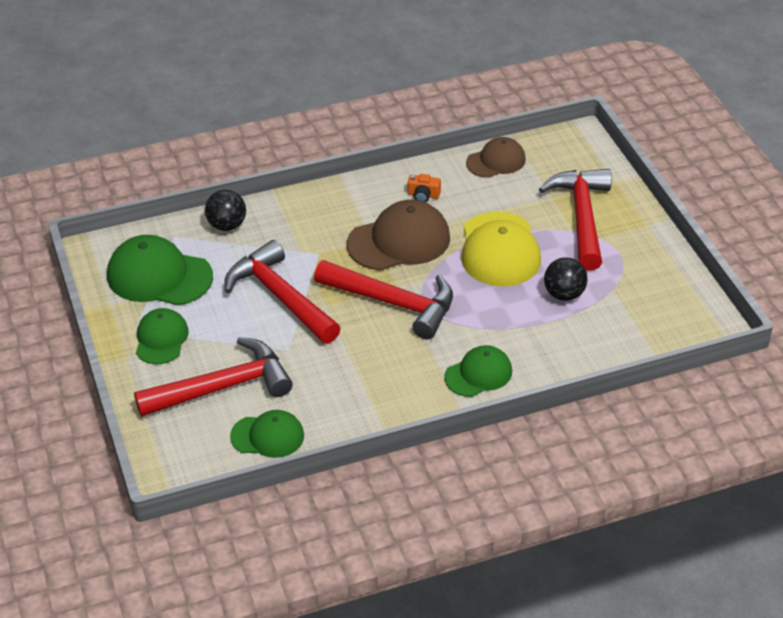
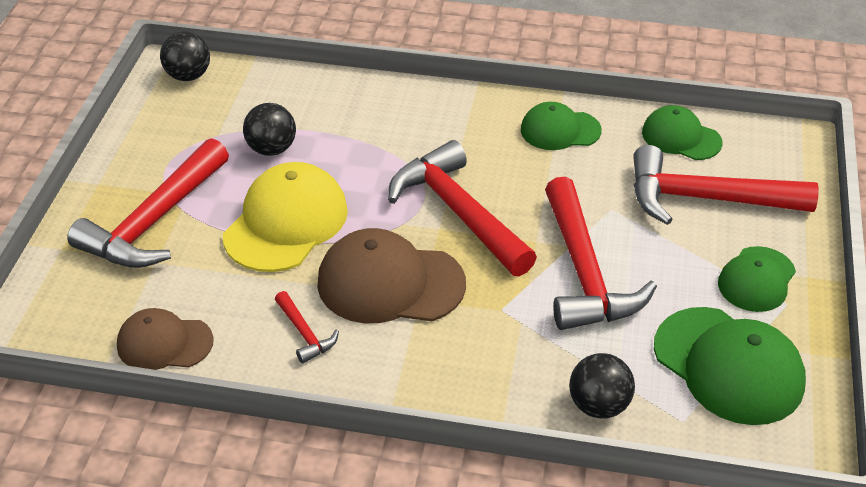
camera: 150 degrees left, 0 degrees up
(423, 195) = (305, 334): orange camera -> red hammer
(478, 374) = (431, 112): green cap -> green cap (560, 130)
(692, 325) = (188, 76): none -> black ball

